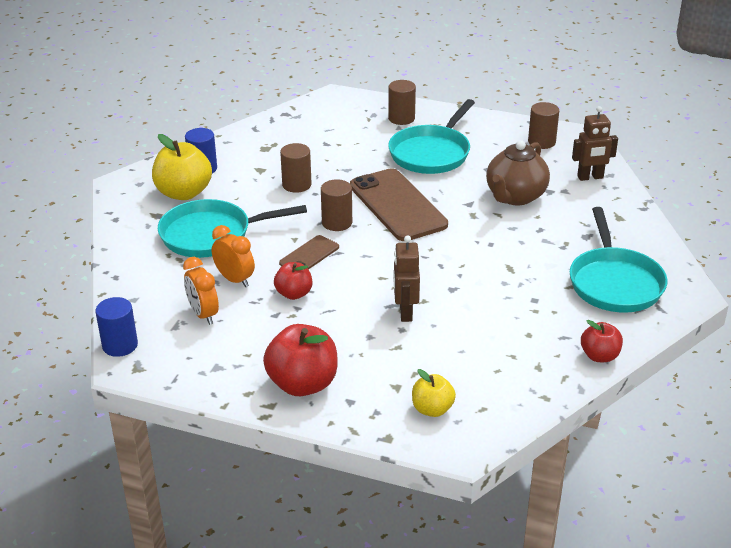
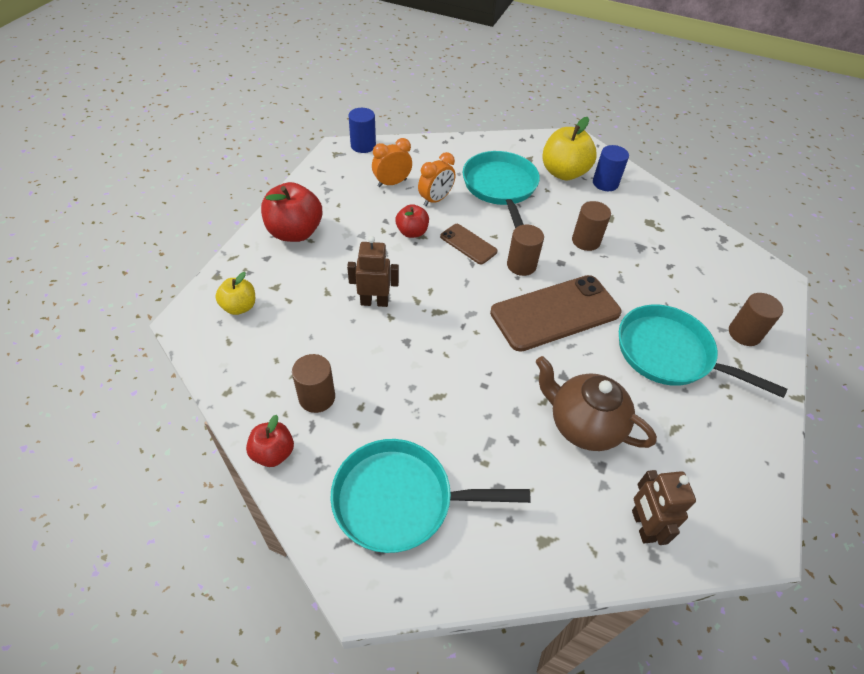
camera: 90 degrees right, 15 degrees up
(541, 142) = (727, 480): brown cylinder -> brown cylinder (317, 397)

